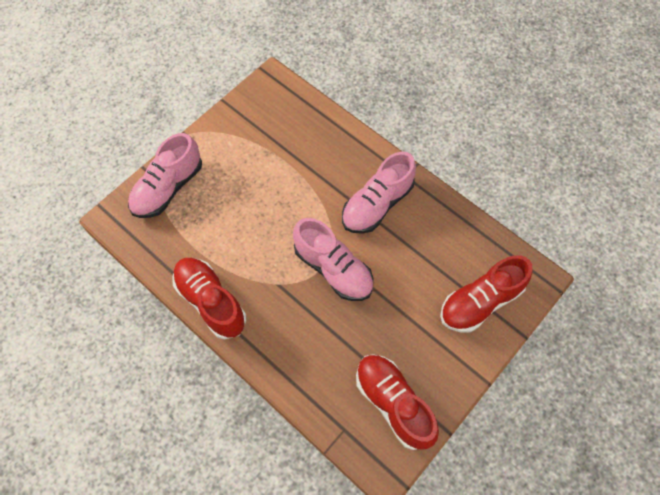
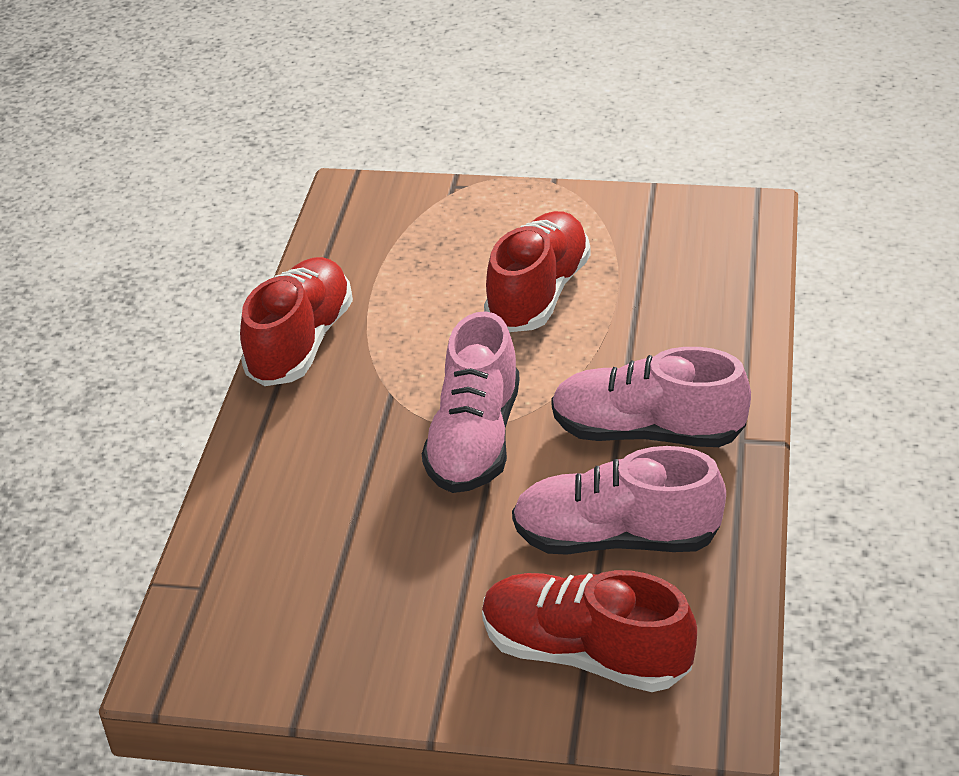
camera: 60 degrees right, 25 degrees down
(168, 188) = (446, 212): pink shoe -> pink shoe (616, 538)
(393, 403) = (292, 626): red shoe -> red shoe (538, 293)

